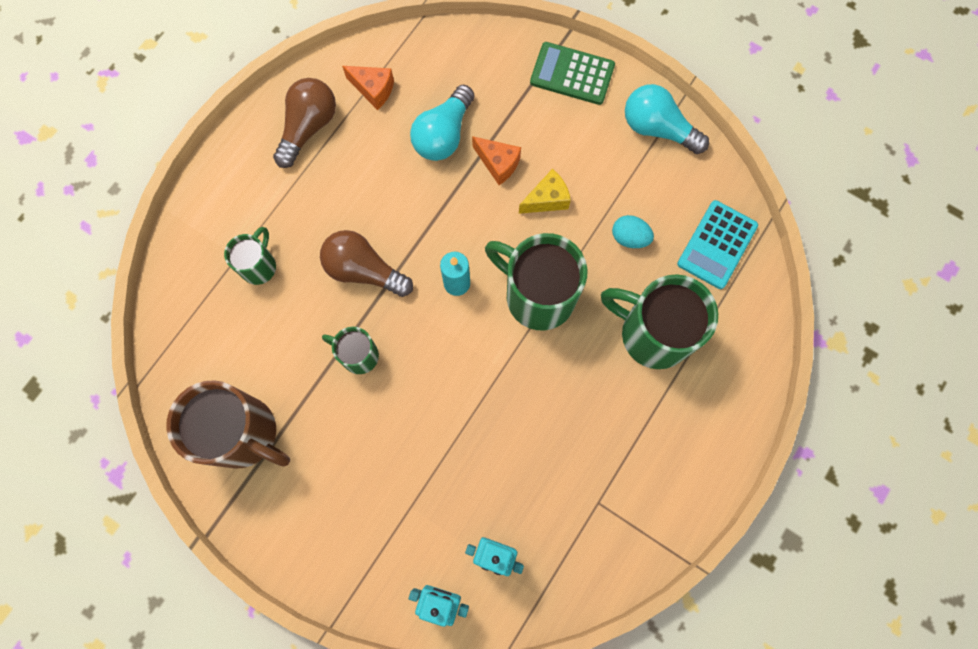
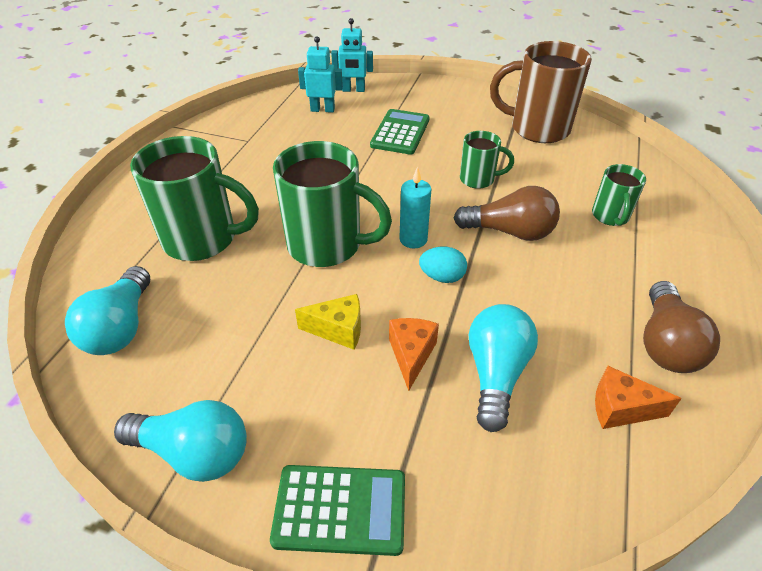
camera: 165 degrees right, 30 degrees down
(411, 470) = (400, 132): none -> green calculator
(498, 164) = (411, 355): orange cheese -> orange cheese turned 75 degrees clockwise
(547, 199) = (338, 330): yellow cheese -> yellow cheese turned 135 degrees counterclockwise
(629, 237) = (231, 313): turquoise egg -> turquoise egg (442, 277)
(717, 245) = (121, 327): turquoise calculator -> turquoise light bulb

